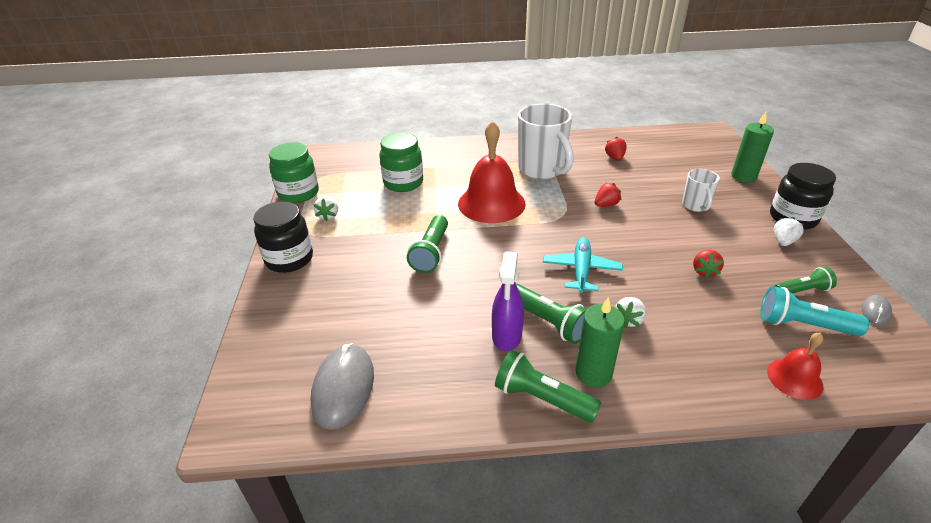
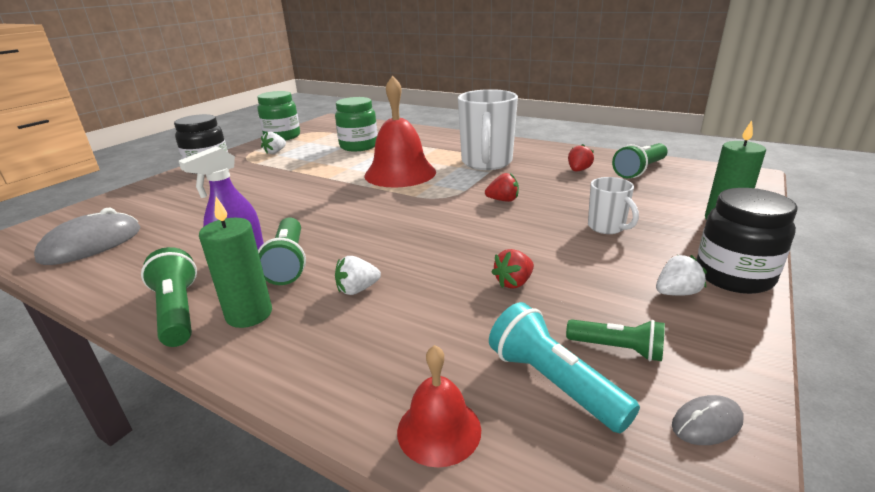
camera: 35 degrees right, 10 degrees down
(431, 253) = (295, 190): green flashlight -> green flashlight (639, 170)
(581, 270) = (387, 238): turquoise plane -> none
(695, 206) = (607, 227): white mug -> white mug turned 60 degrees counterclockwise

